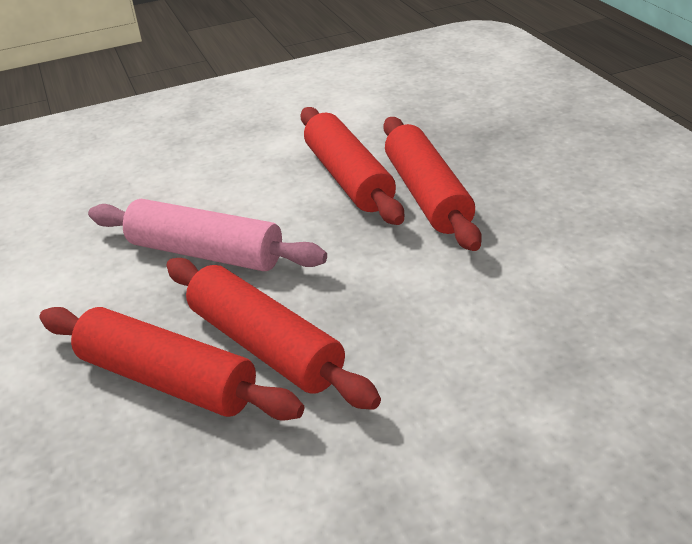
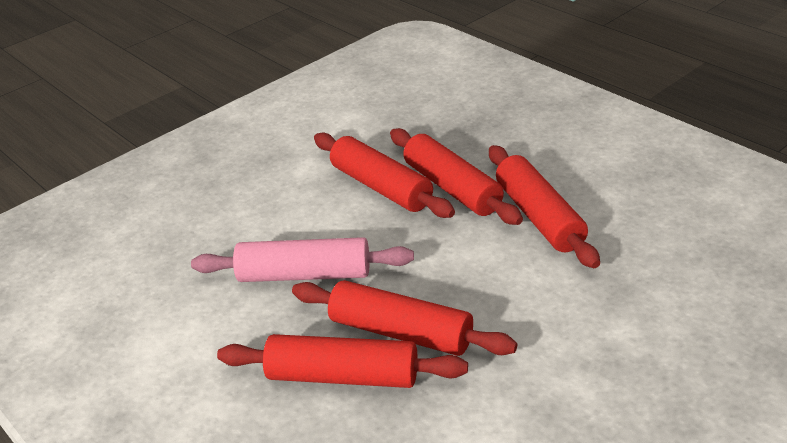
camera: 20 degrees left, 0 degrees up
(512, 249) = (539, 216): none -> red rolling pin

